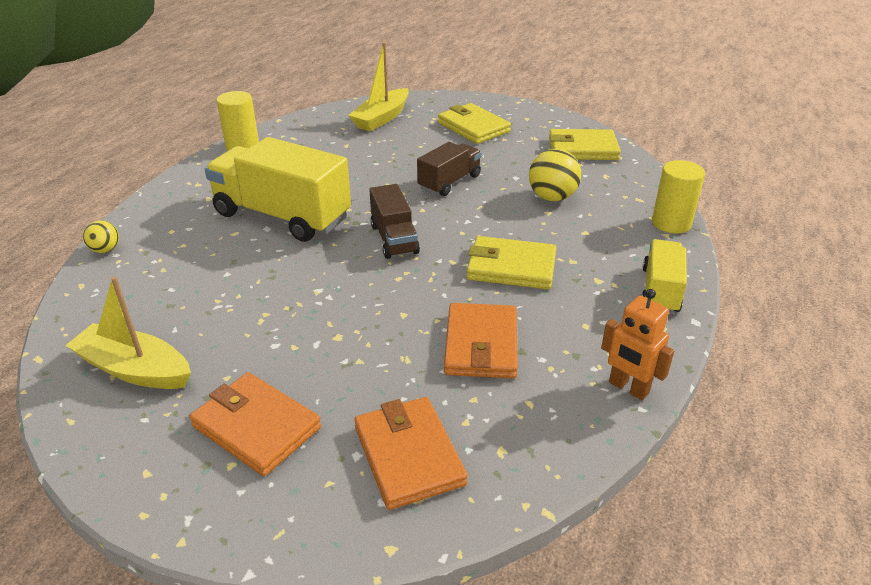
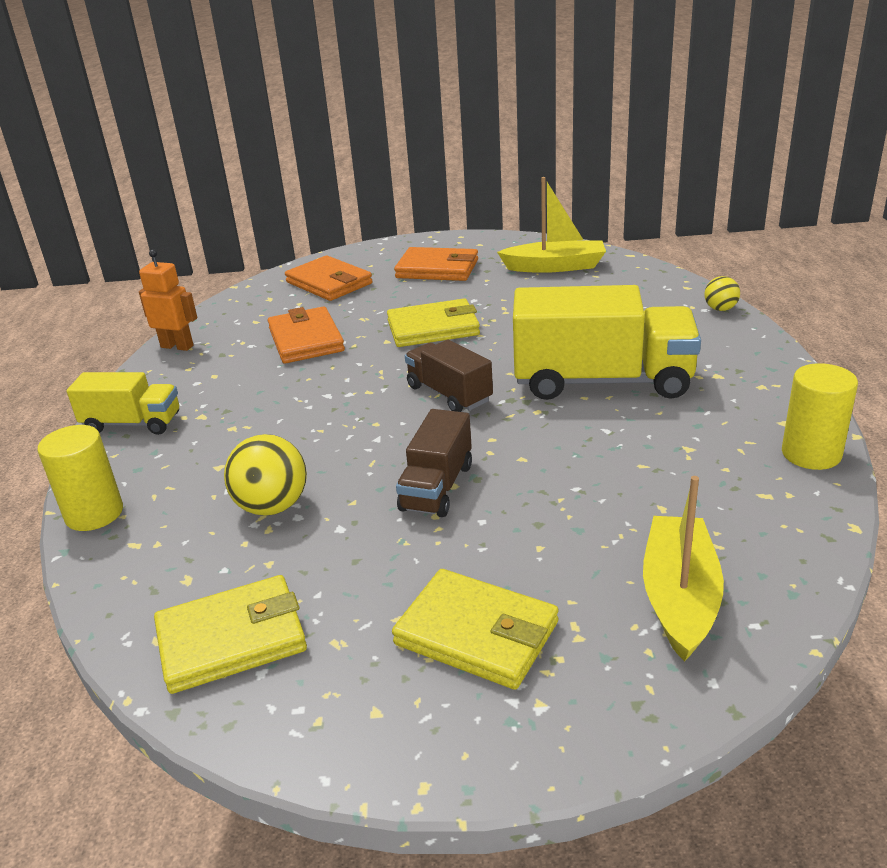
camera: 160 degrees right, 5 degrees down
(511, 267) = (301, 402): yellow wallet -> yellow wallet (433, 328)
(660, 290) = (132, 423): yellow truck -> yellow truck turned 75 degrees counterclockwise

